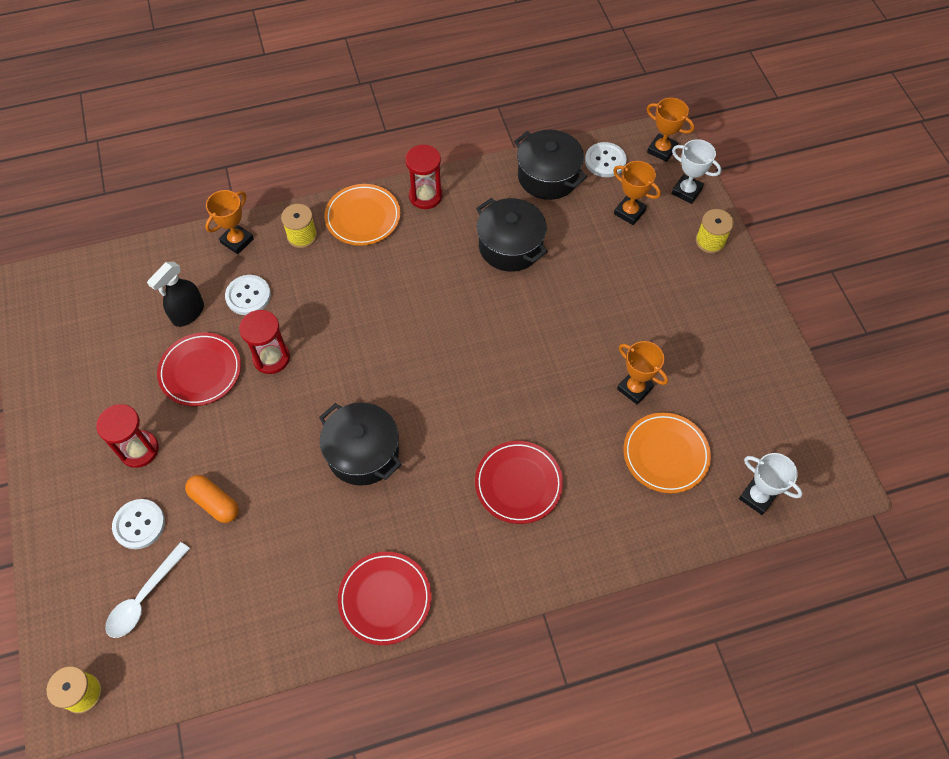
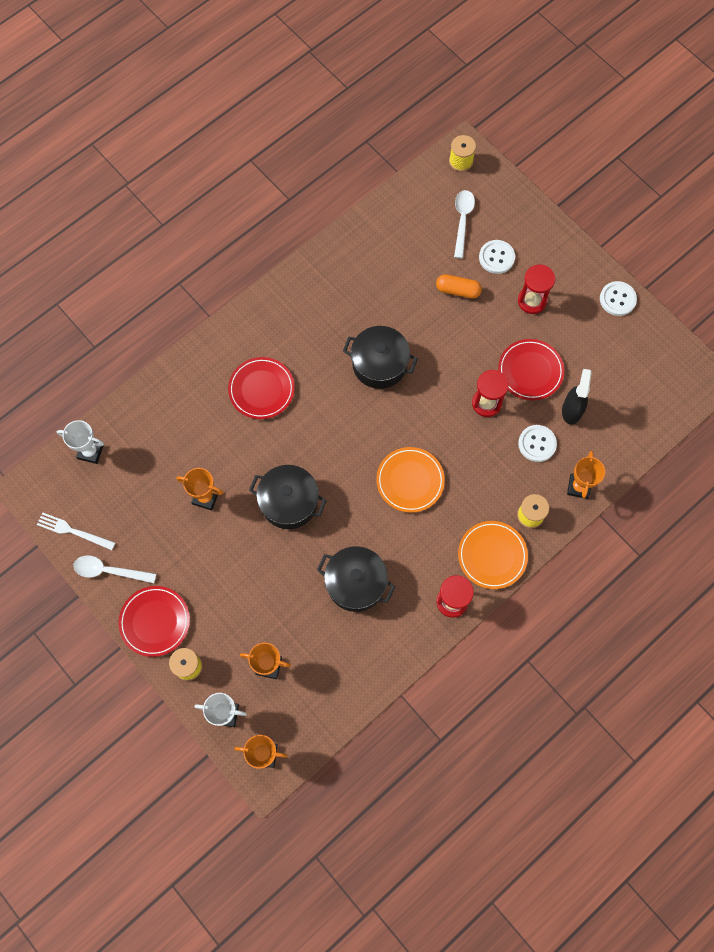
camera: 155 degrees right, 10 degrees up
(385, 599) = (314, 281): red plate -> red plate (155, 621)
(548, 176) = (356, 673): black pot -> black pot (289, 502)
(605, 161) = (312, 716): white button -> white button (617, 299)
(665, 454) = (165, 455): orange plate -> orange plate (410, 481)
(768, 357) = (109, 571): none -> white spoon
(800, 414) = (73, 531): none -> white fork

